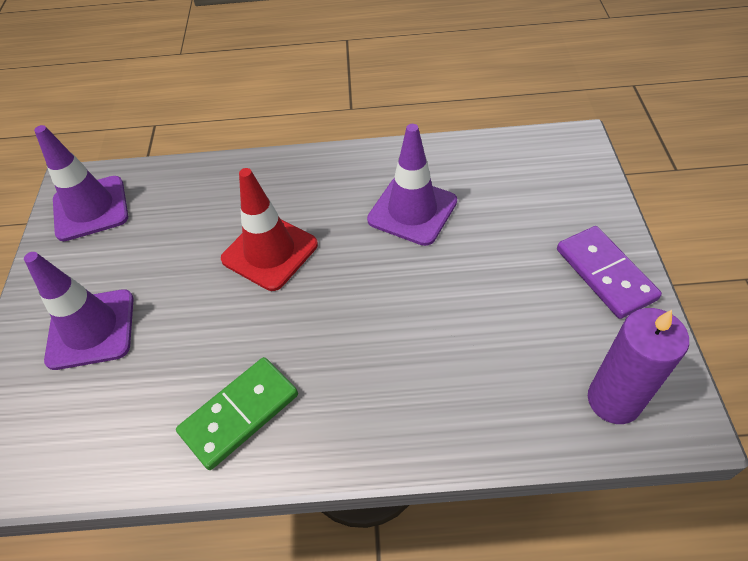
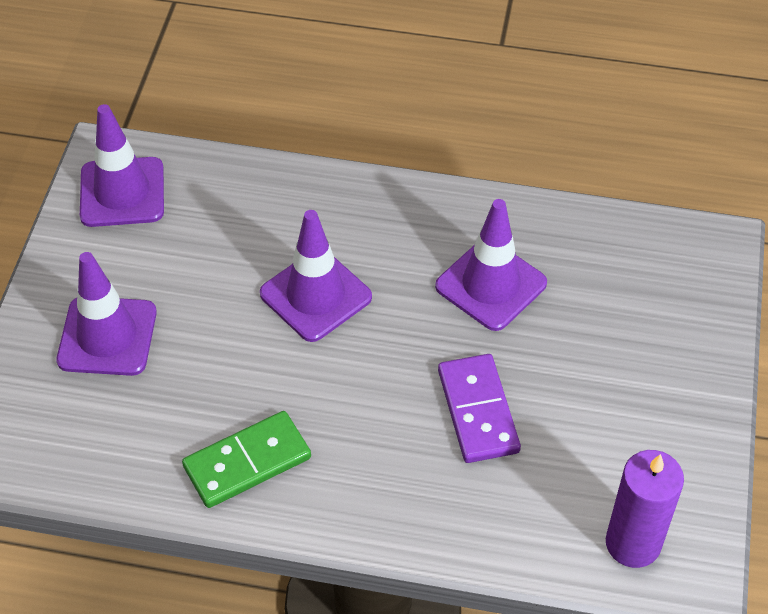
camera: 10 degrees right, 0 degrees up
(270, 252) = (315, 295): red traffic cone -> purple traffic cone
(605, 274) = (682, 412): purple domino -> purple domino (478, 411)

